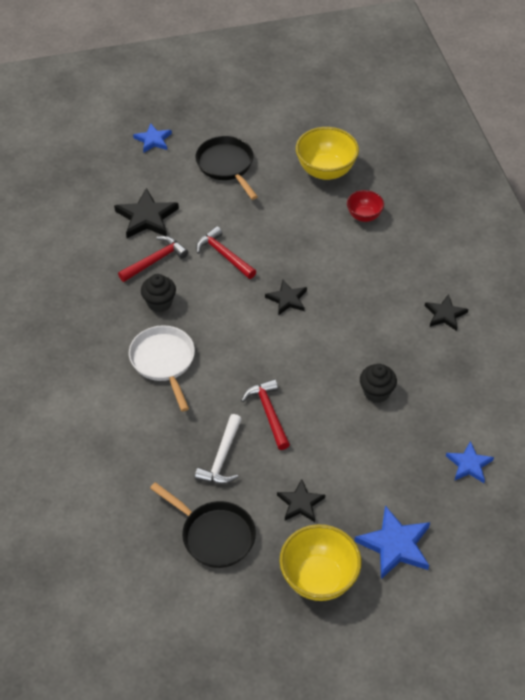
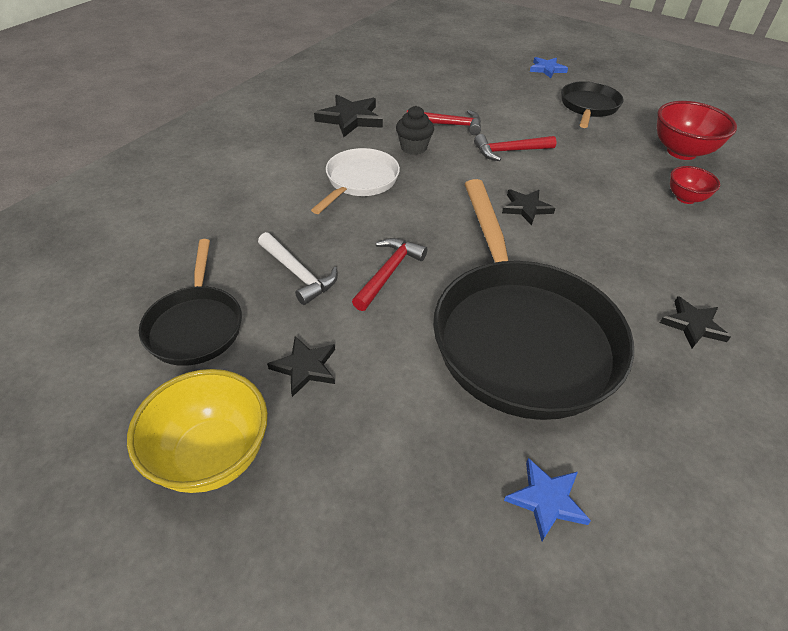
camera: 45 degrees right, 5 degrees down
(146, 217) = (479, 101): black star -> black star (350, 119)
(222, 458) = (298, 274): white hammer -> white hammer turned 105 degrees counterclockwise
(224, 255) = (509, 151): red hammer -> red hammer turned 105 degrees counterclockwise
(326, 171) = (681, 152): yellow bowl -> red bowl
(376, 392) = (520, 335): black cupcake -> black pan
(395, 545) = (337, 504): blue star -> none

